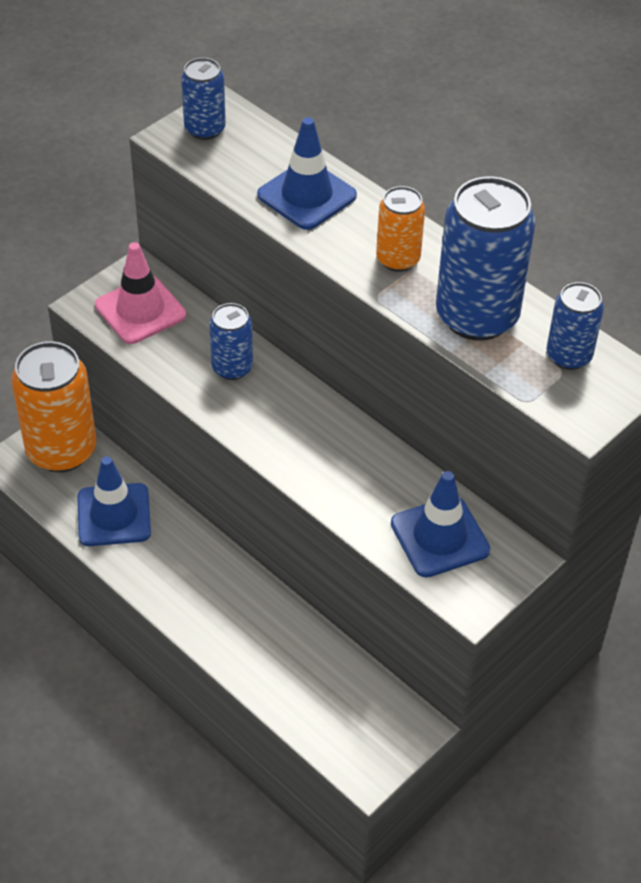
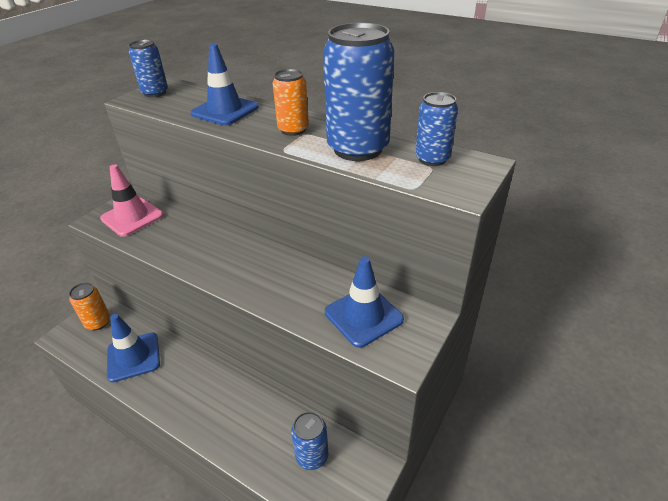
camera: 10 degrees left, 10 degrees down
(61, 450) = (98, 322): orange can -> orange can, size x0.54
(232, 367) = (196, 238): blue can -> blue can (312, 456)

